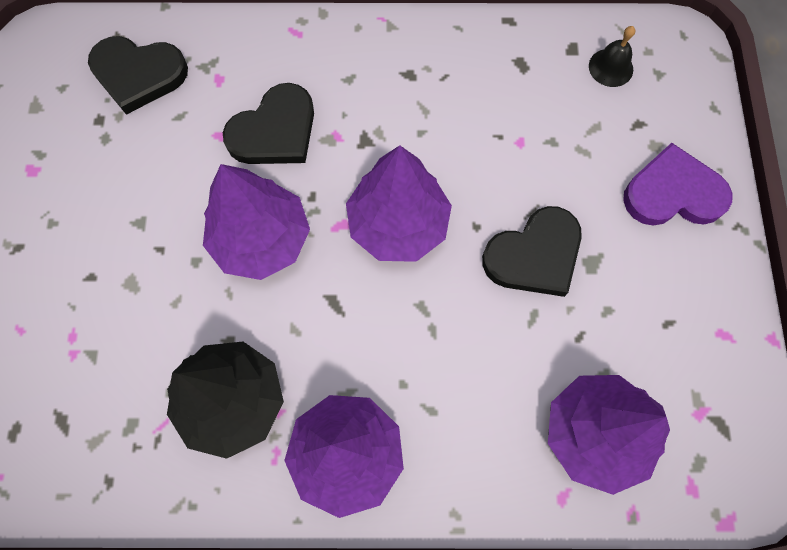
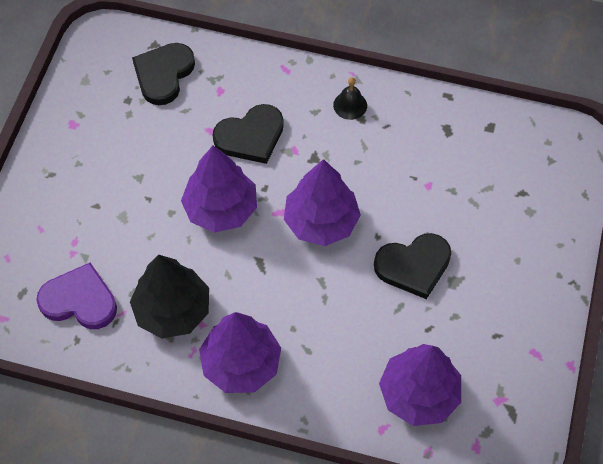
camera: 15 degrees right, 10 degrees down
(138, 74) = (163, 74): black heart -> black heart turned 90 degrees clockwise
(611, 67) = (515, 147): black bell -> black bell (350, 105)
(673, 193) = (531, 247): purple heart -> purple heart (79, 300)

